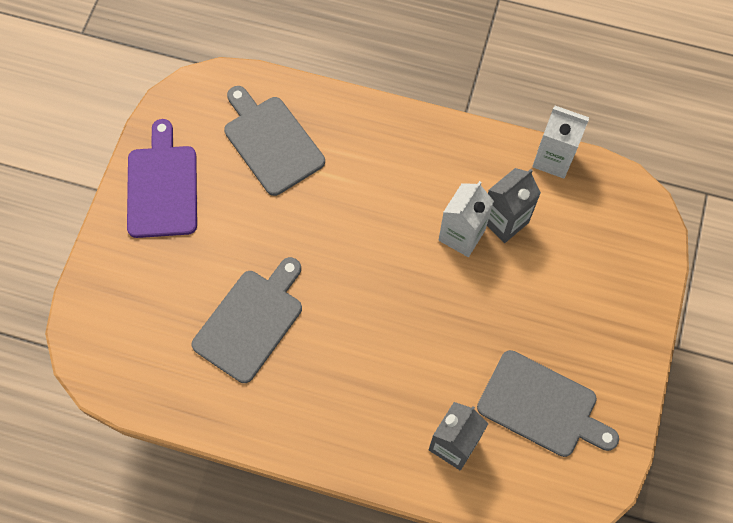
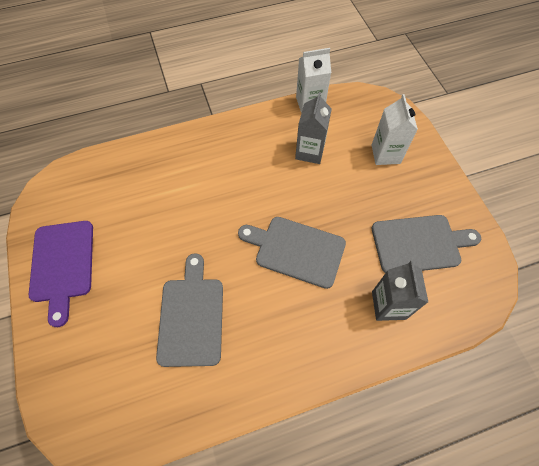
camera: 35 degrees left, 5 degrees down
(162, 186) = (62, 265): purple cutting board -> purple cutting board turned 150 degrees counterclockwise
(271, 142) = (125, 191): grey cutting board -> grey cutting board (296, 250)
(461, 235) = (291, 174): white carton -> white carton (385, 154)

